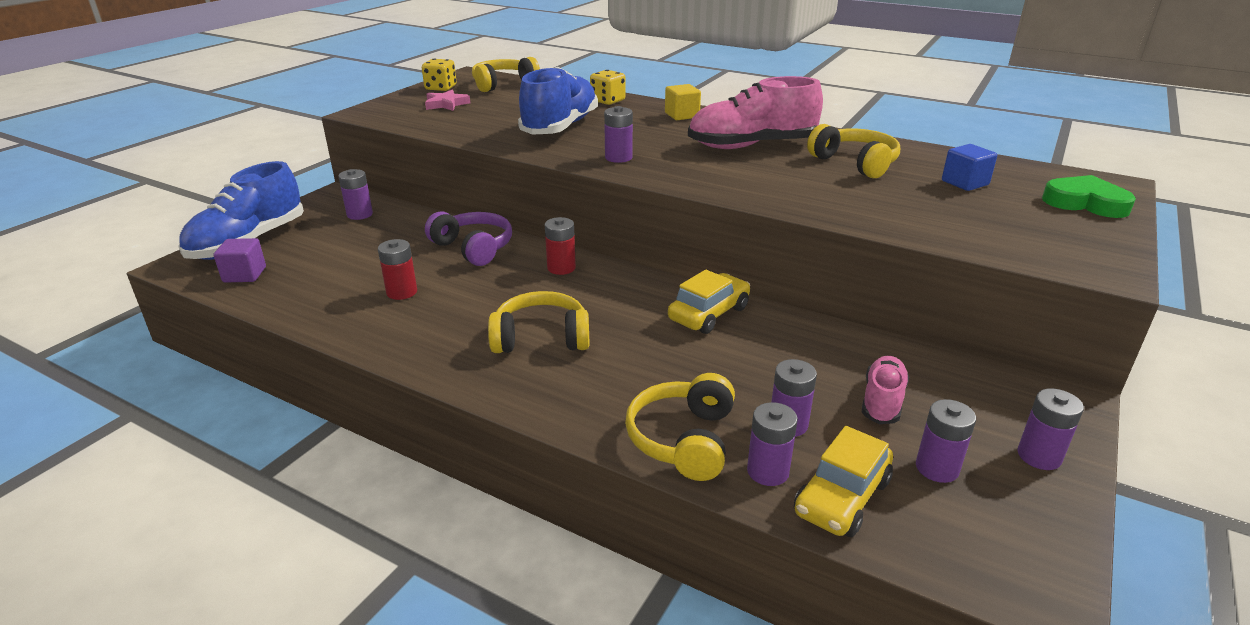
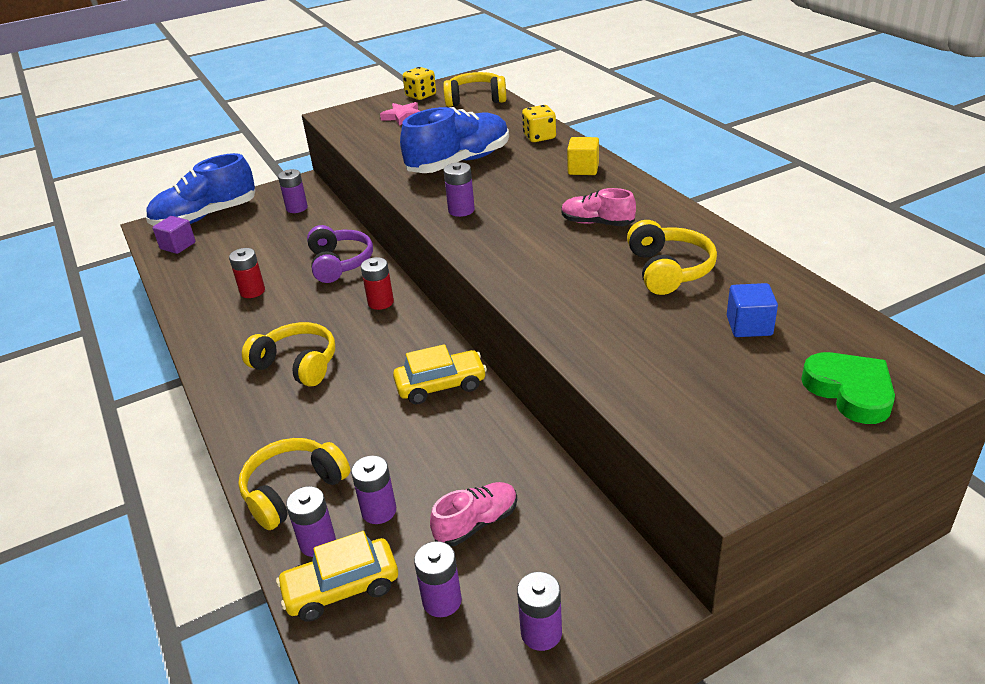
camera: 35 degrees right, 5 degrees up
(751, 146) = (597, 223): pink shoe -> pink shoe, size x0.54

